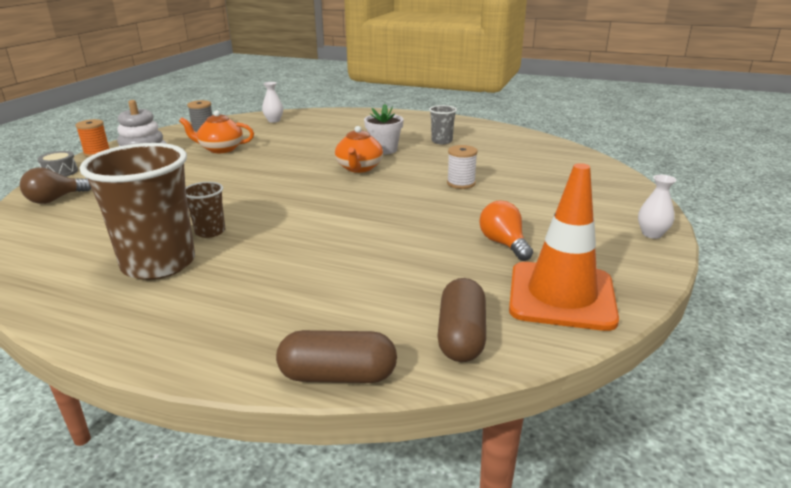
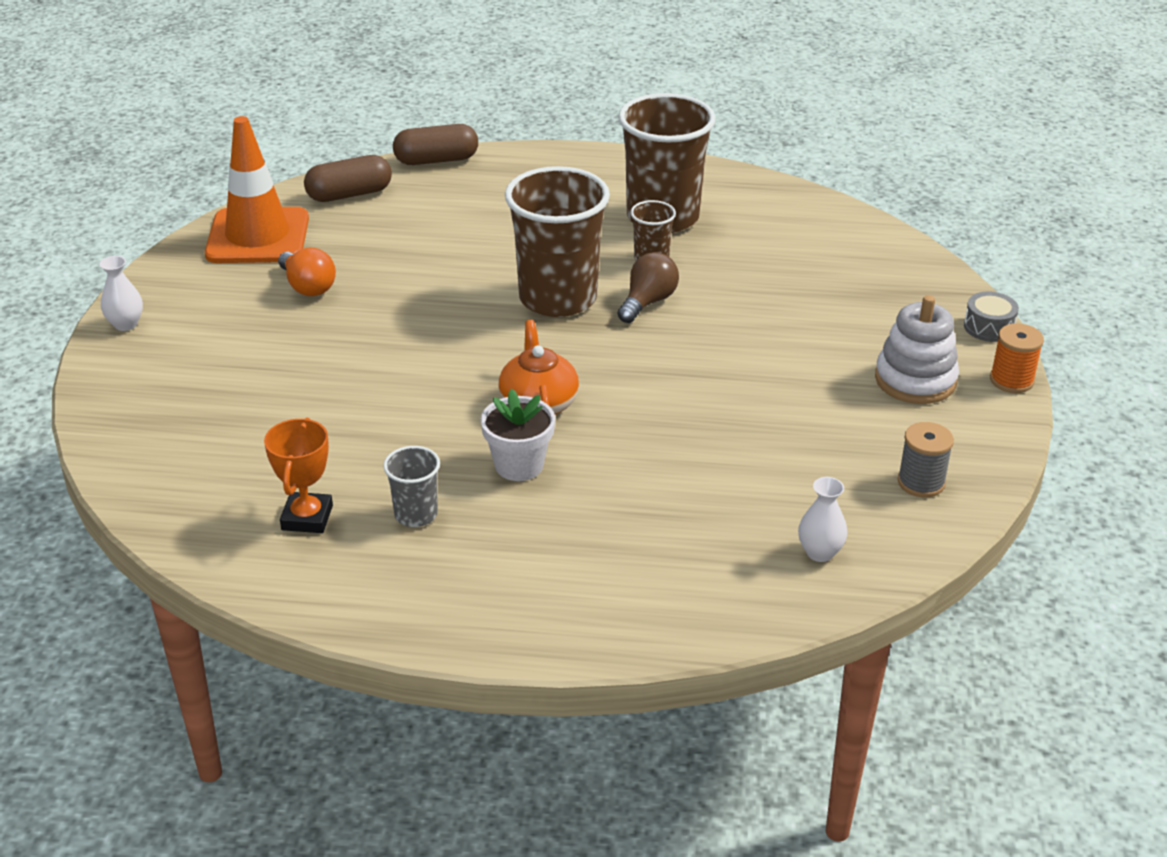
camera: 165 degrees right, 10 degrees up
(55, 199) = (904, 278): brown light bulb -> brown light bulb (648, 302)
(220, 149) = (817, 423): orange teapot -> none
(307, 214) = (558, 298): none -> brown cup
(461, 183) = (366, 387): white spool -> none
(461, 336) = (349, 194): brown capsule -> brown capsule turned 75 degrees clockwise
(495, 144) = (307, 518): none -> orange trophy

